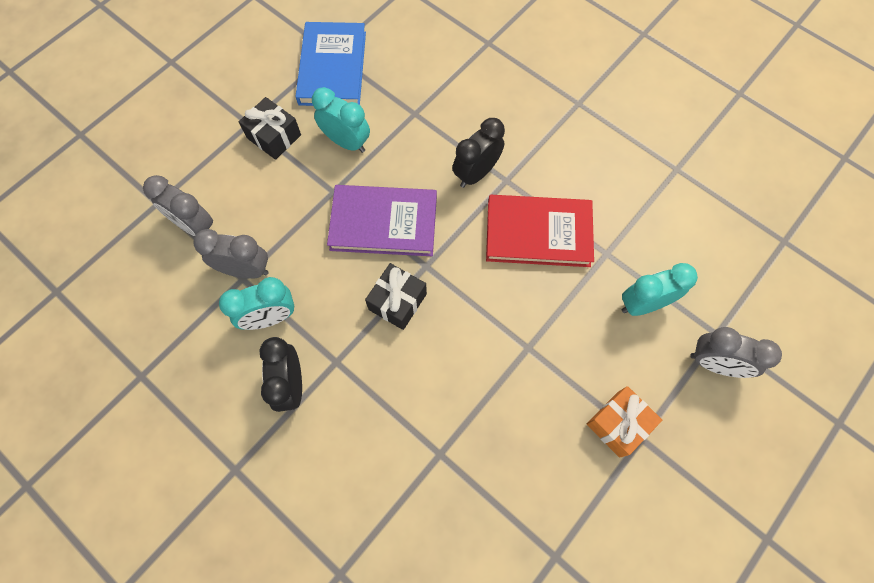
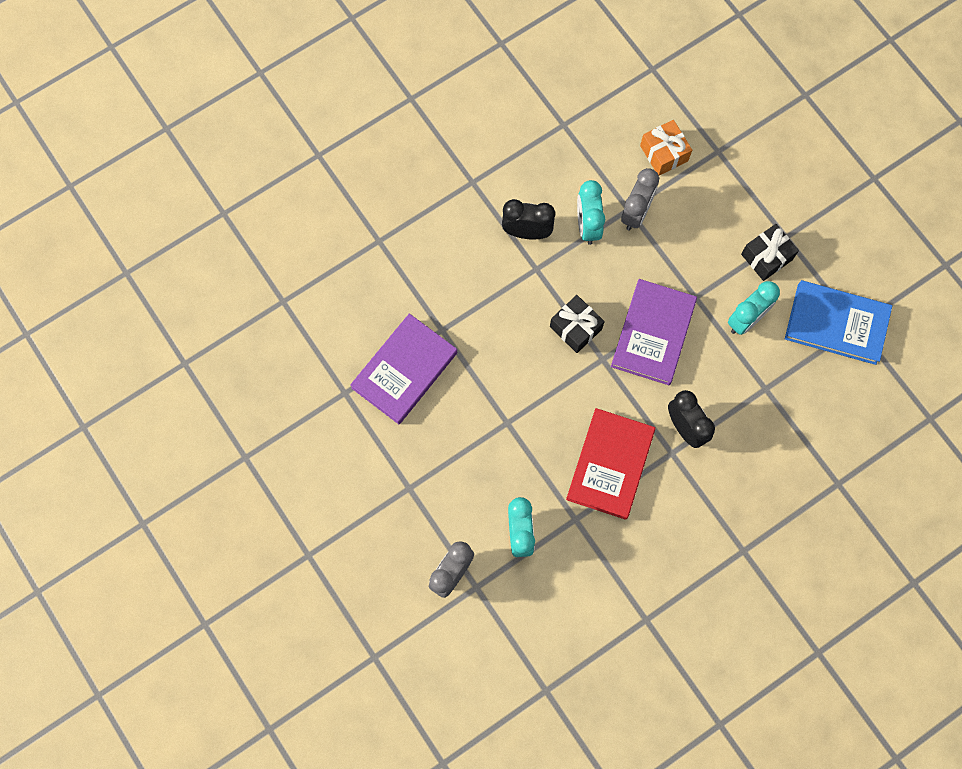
camera: 105 degrees right, 5 degrees up
(195, 226) = (688, 179): grey clock -> none
(503, 486) = (404, 370): none -> purple book
(618, 424) = (425, 474): orange gift -> orange gift (664, 153)

